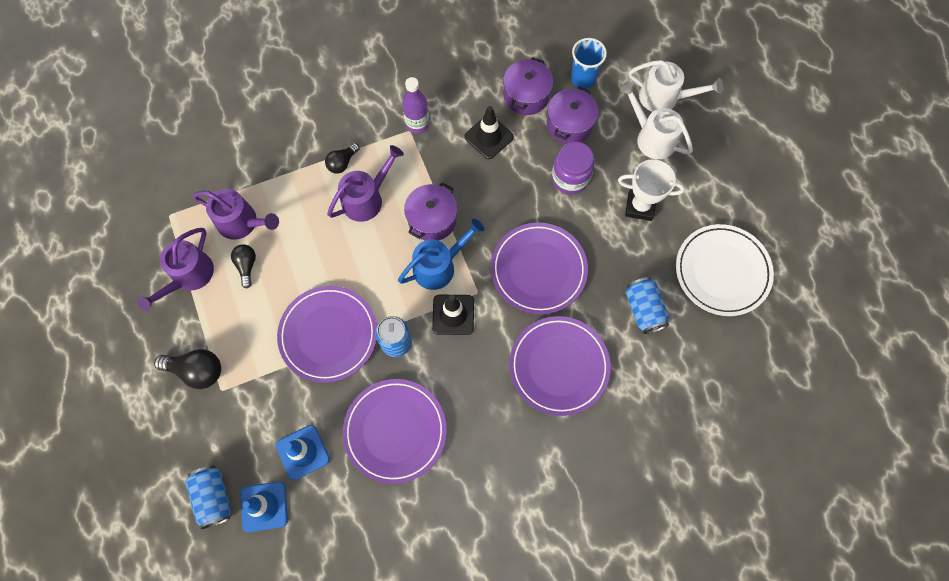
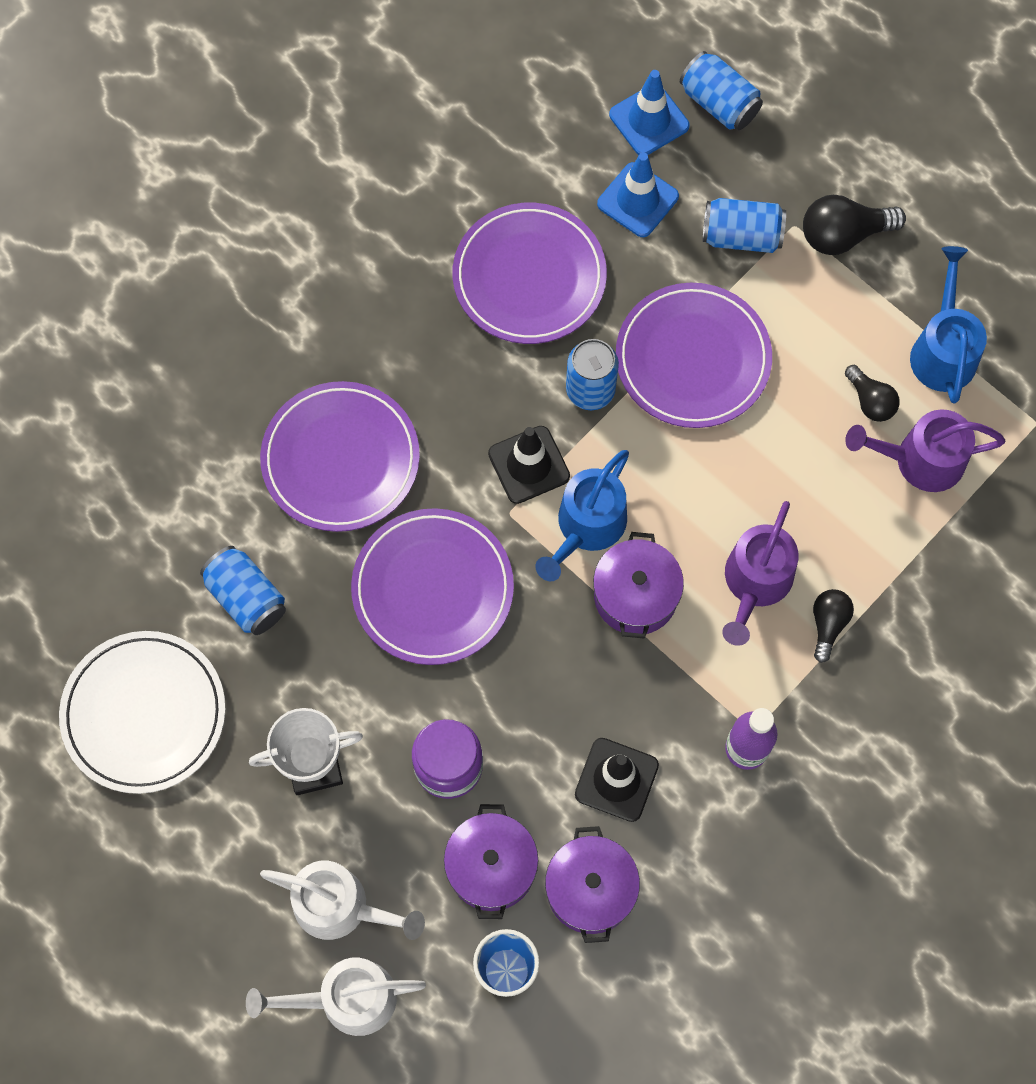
camera: 155 degrees right, 0 degrees up
(189, 276) = (943, 350): purple watering can -> blue watering can
(256, 398) = (741, 236): none -> blue can

